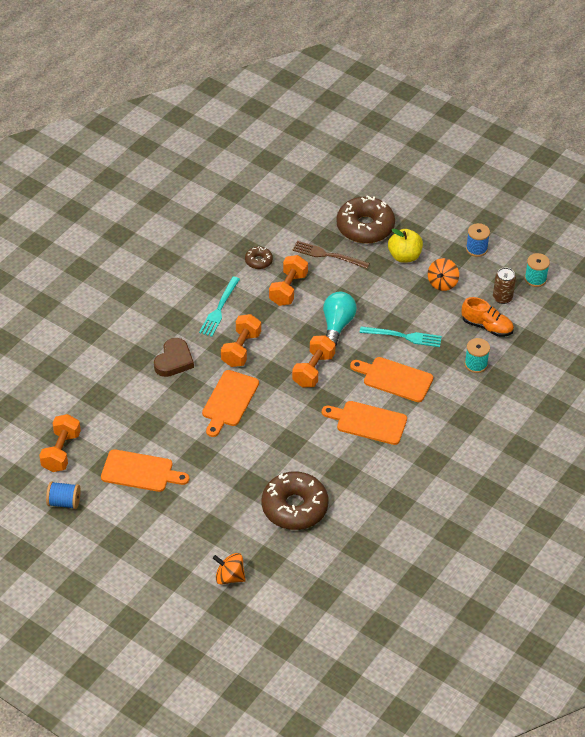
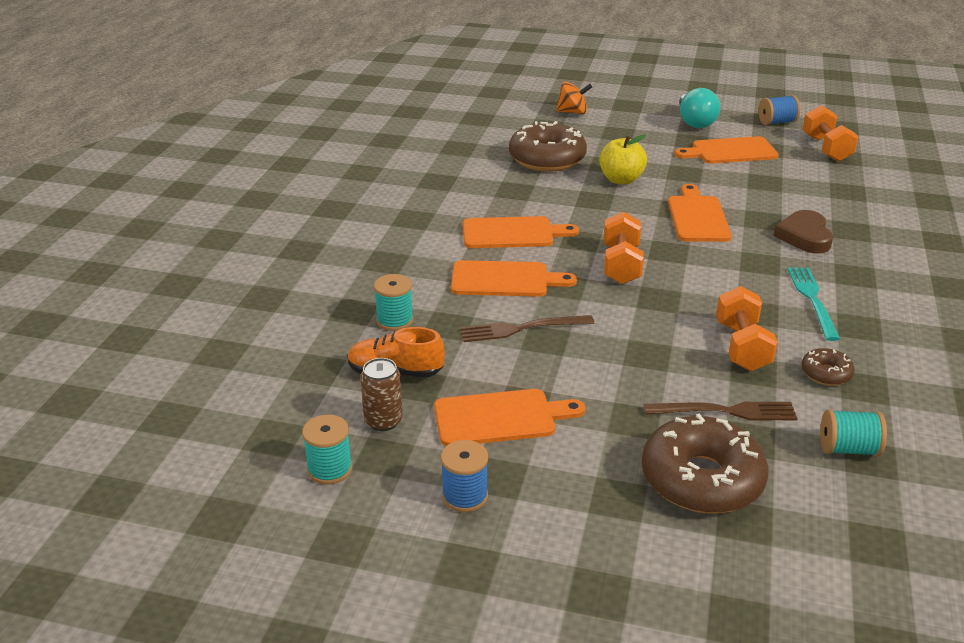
camera: 160 degrees right, 15 degrees down
(241, 349) = (735, 264): orange dumbbell -> none
(286, 221) = (848, 449): none -> turquoise spool
(337, 325) = (630, 320): turquoise light bulb -> turquoise light bulb (694, 122)
(404, 256) = (593, 445): yellow apple -> yellow apple (621, 180)
(404, 336) = (521, 329): turquoise fork -> brown fork
(442, 283) = (500, 418): orange spinning top -> orange cutting board

